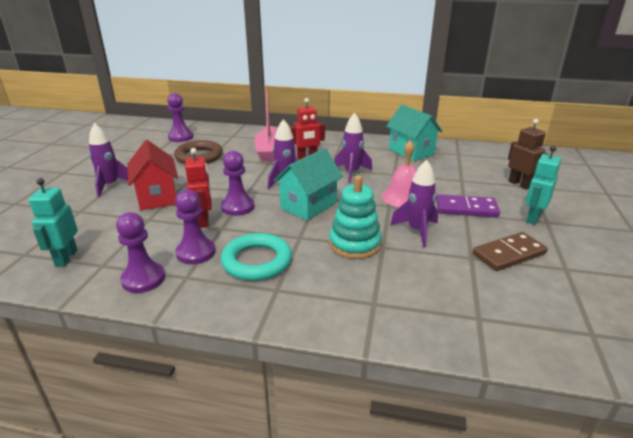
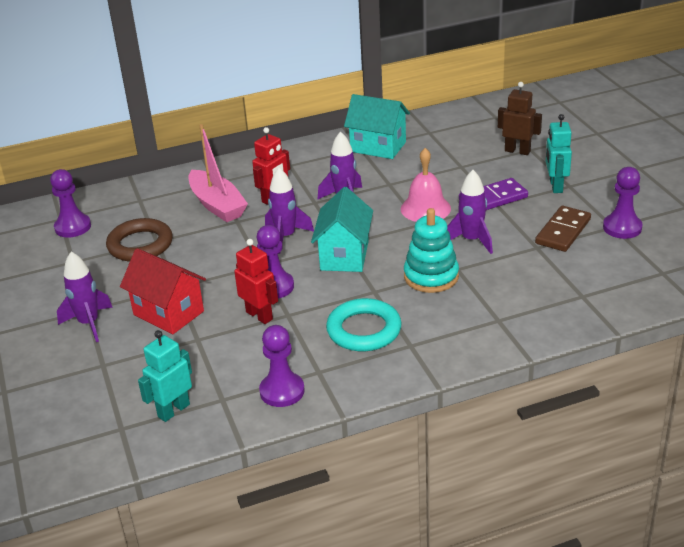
camera: 30 degrees left, 5 degrees up
(66, 258) = (173, 410): turquoise robot -> turquoise robot turned 75 degrees clockwise
(196, 252) = (296, 348): purple pawn -> purple pawn (622, 228)

